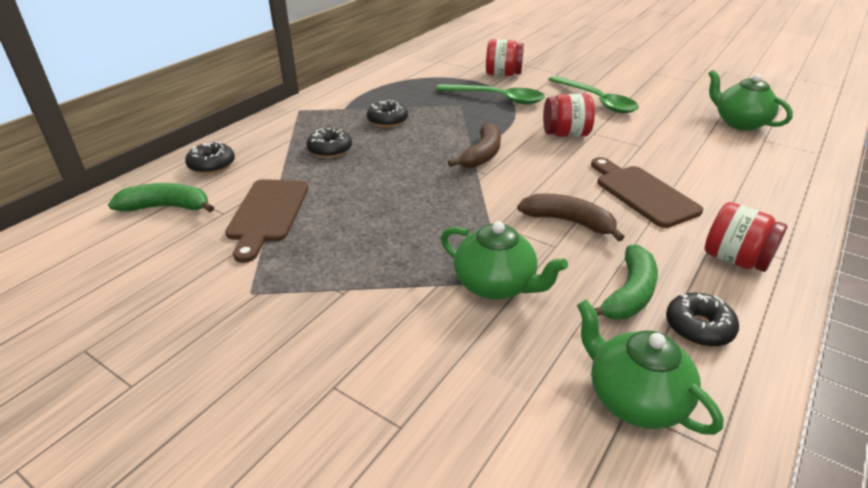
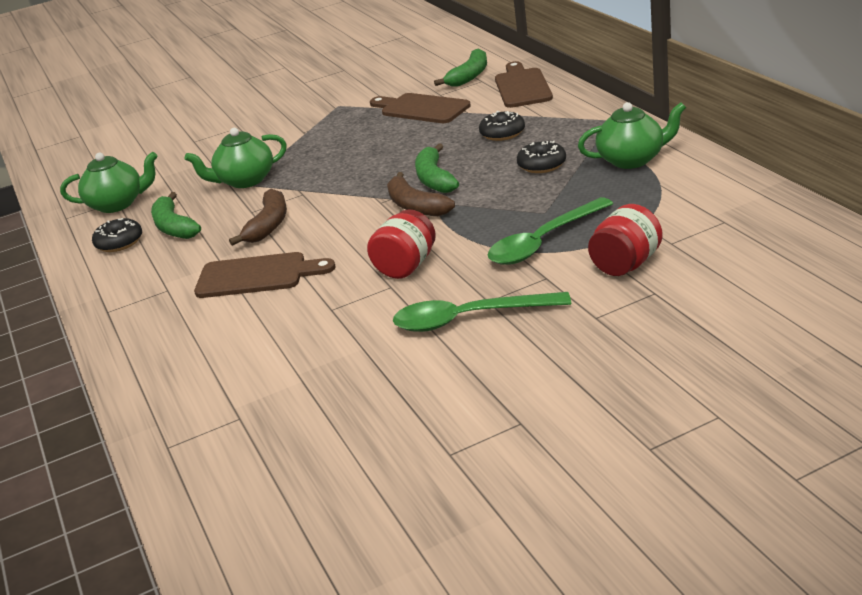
camera: 125 degrees right, 5 degrees down
(212, 165) = (522, 87): black donut -> brown cutting board
(431, 159) = (434, 179): none -> green banana
(568, 222) = (269, 225): brown banana -> brown banana turned 45 degrees counterclockwise
(735, 259) = (137, 286): red jar -> none
(739, 123) = (293, 421): green teapot -> green teapot (632, 160)

